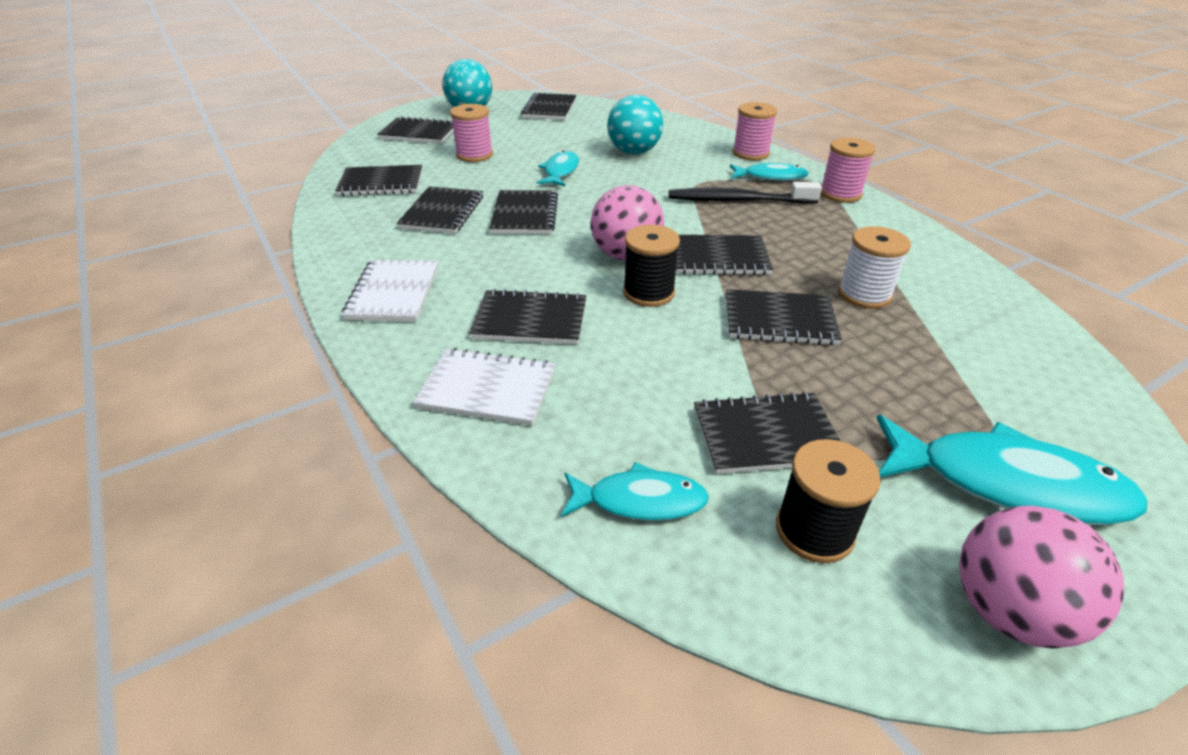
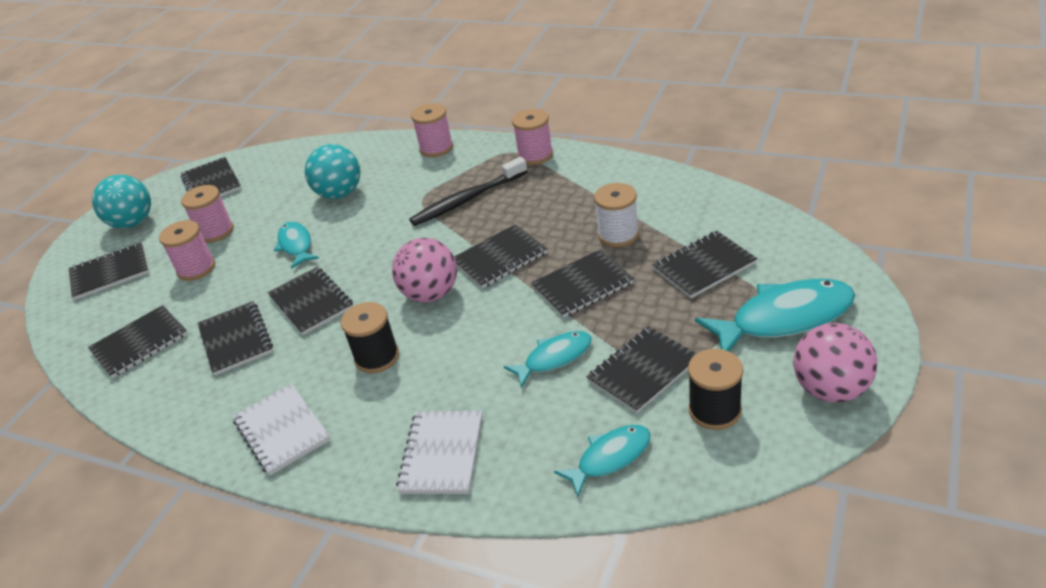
camera: 30 degrees left, 0 degrees up
(487, 389) = (442, 454): white notebook -> white notebook turned 60 degrees counterclockwise
(515, 138) = (215, 231): none -> pink spool
(530, 320) = (415, 386): black notebook -> black notebook (704, 266)
(648, 292) = (478, 315): black spool -> black spool (377, 357)
(770, 177) = (472, 164): turquoise fish -> turquoise fish (554, 358)

